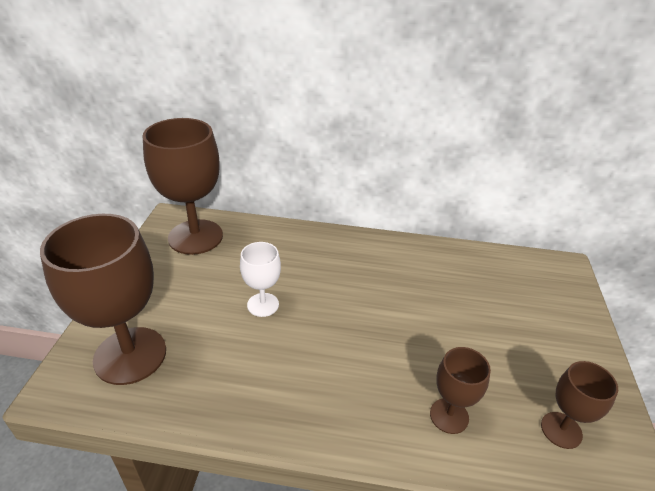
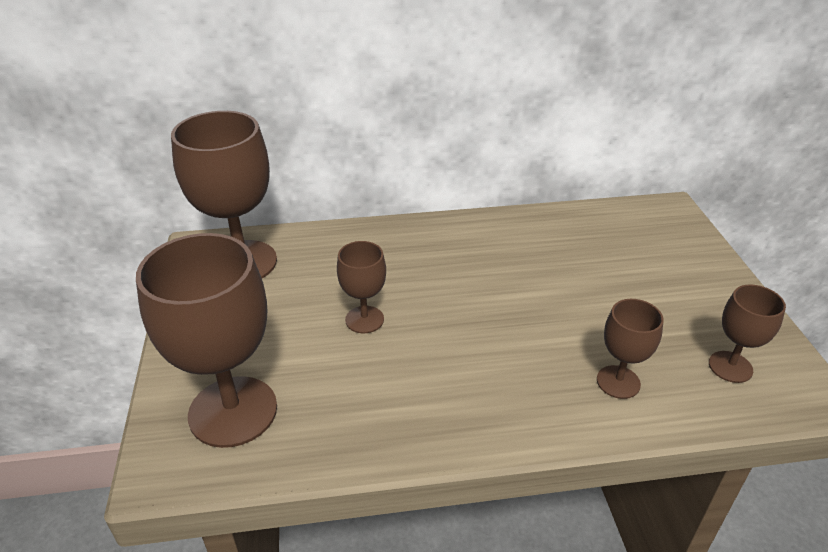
camera: 15 degrees left, 0 degrees up
(263, 305) = (364, 319): white goblet -> brown goblet

